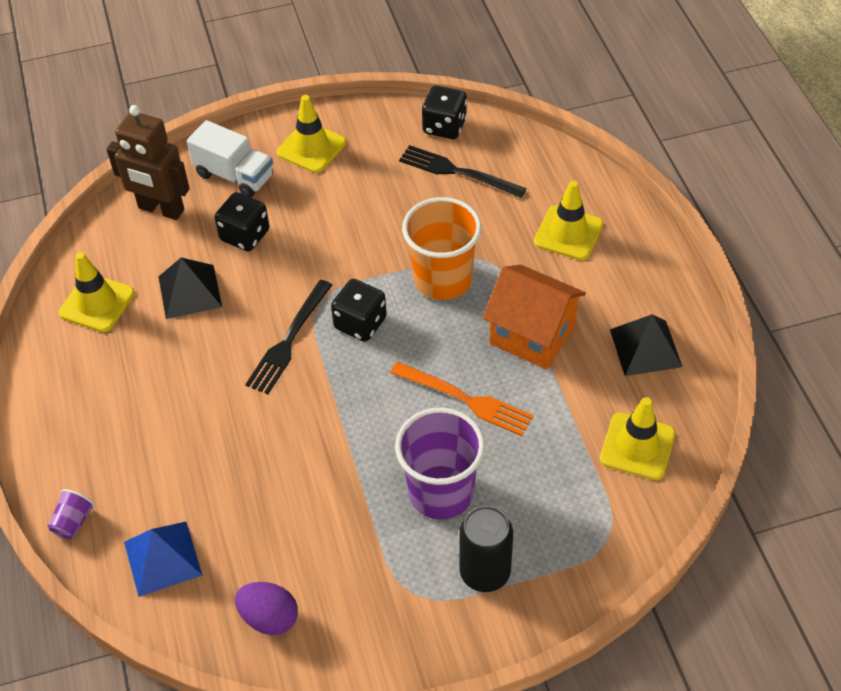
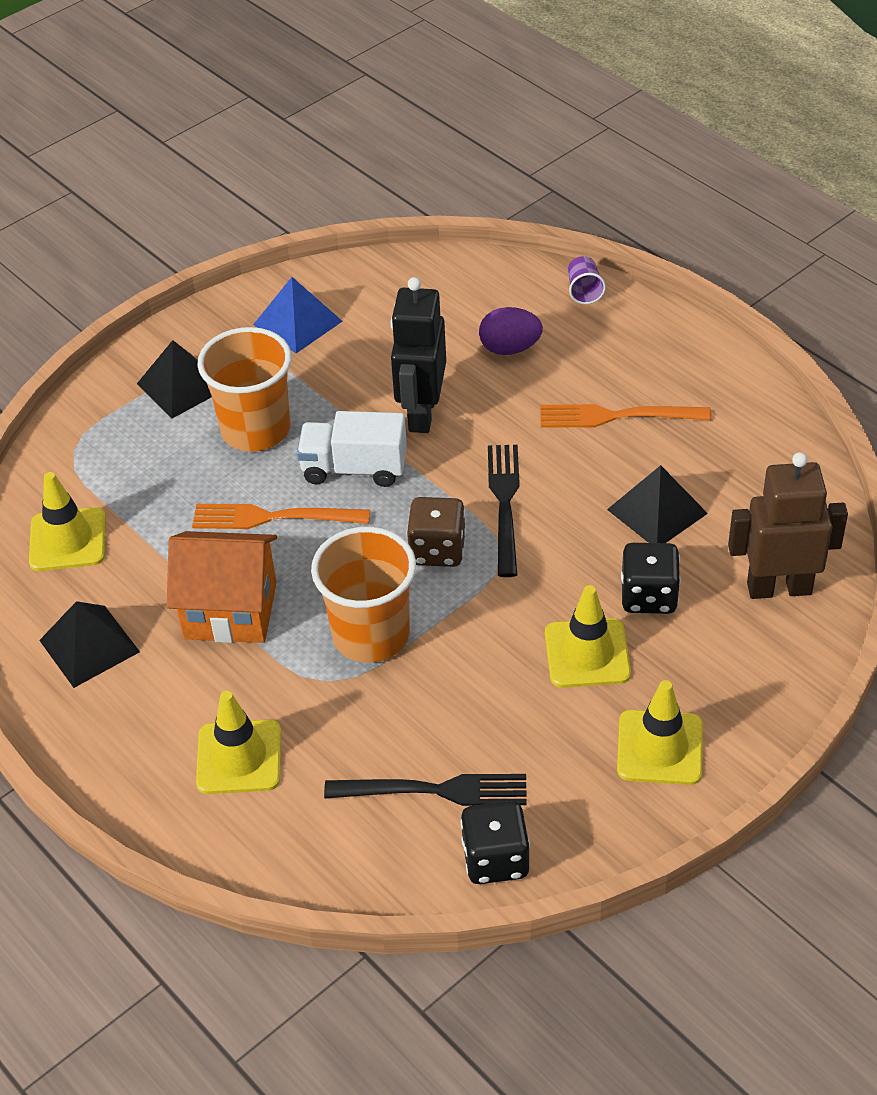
camera: 155 degrees right, 5 degrees down
(97, 303) = (747, 462): yellow traffic cone -> yellow traffic cone (587, 653)
(153, 380) = (616, 416): none -> orange fork
(162, 558) = (482, 296): blue pyramid -> blue pyramid (297, 322)
(234, 175) = (728, 667): white truck -> white truck (354, 468)
(269, 618) = (357, 293): purple egg -> purple egg (510, 348)
(297, 449) = (421, 413): none -> black robot
(360, 323) = (437, 550): black dice -> brown dice
(441, 492) = (255, 429): purple cup -> orange cup
(485, 572) = (182, 386): black can -> black pyramid

